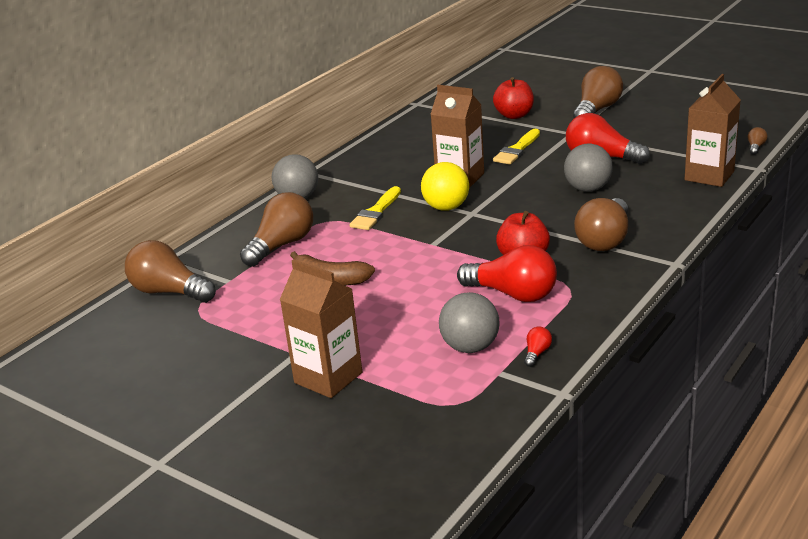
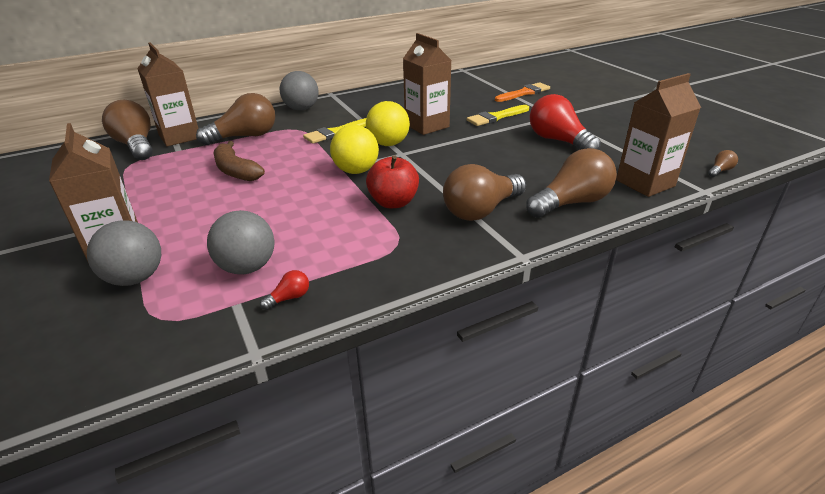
camera: 25 degrees right, 5 degrees up
(205, 268) = (179, 137): none -> brown carton
(451, 242) = (356, 171): none -> yellow ball
(513, 294) = (344, 231): red light bulb -> none
(514, 115) = (524, 93): red apple -> orange brush
(587, 189) = (517, 162): grey ball -> grey ball (135, 278)
(597, 110) = (596, 104): brown light bulb -> brown light bulb (571, 203)

